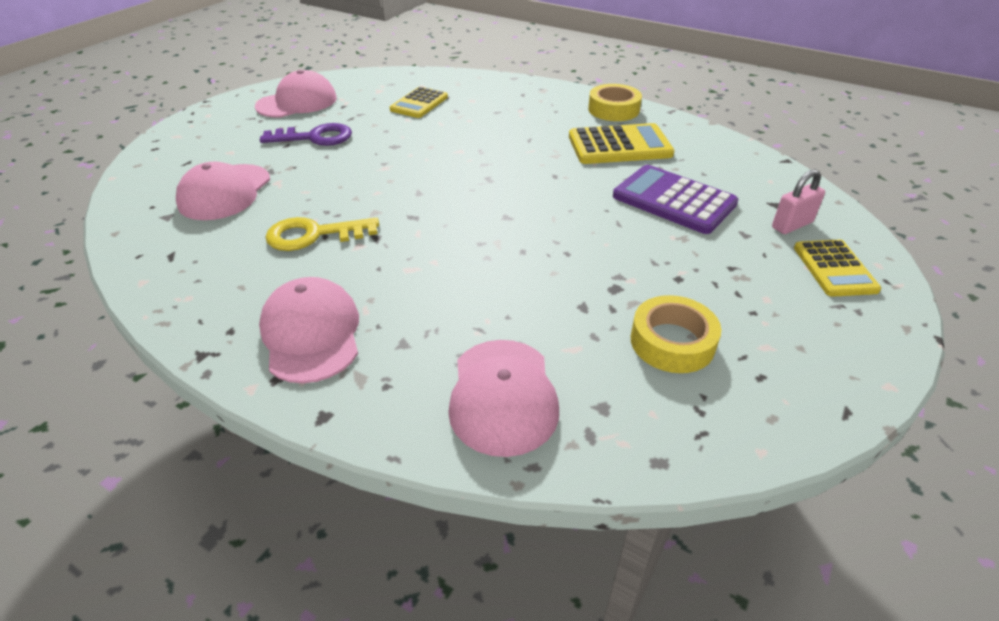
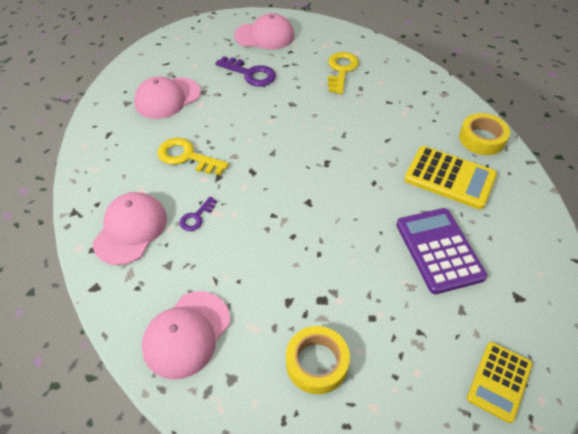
camera: 35 degrees right, 10 degrees up
(389, 284) = (196, 217): none -> purple key
(419, 103) = (341, 70): yellow calculator -> yellow key
(792, 225) = (509, 324): pink padlock -> none

